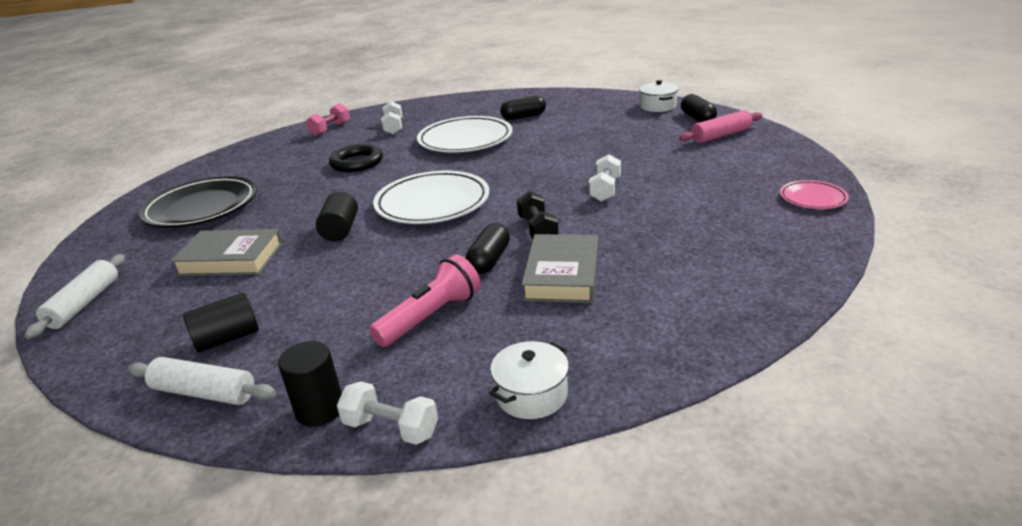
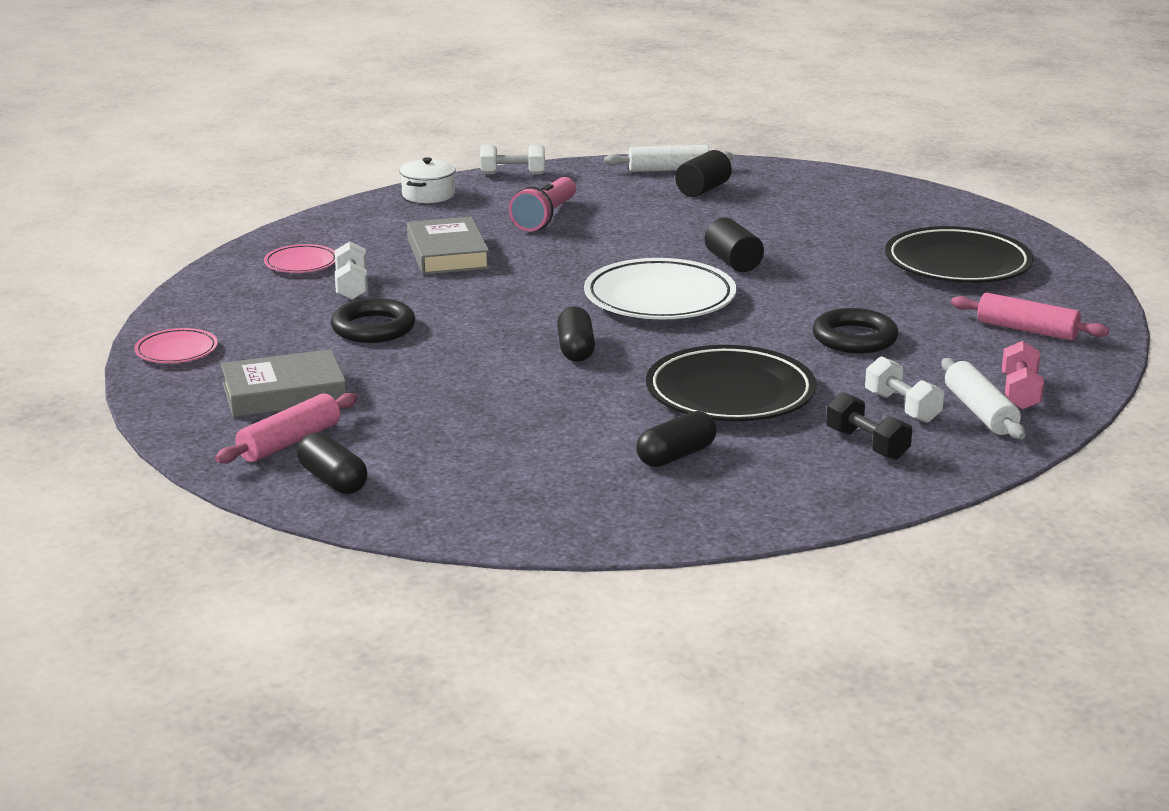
camera: 155 degrees right, 5 degrees down
(84, 304) = (881, 190): white rolling pin -> white rolling pin (980, 412)
(231, 259) = (809, 229): grey book -> grey book (284, 393)
(261, 158) = (1027, 330): none -> pink rolling pin
(320, 410) = (571, 174): black cylinder -> none
(465, 140) = (730, 393): white plate -> black plate
(489, 260) = (530, 256): black capsule -> black capsule (575, 349)
(537, 230) = (501, 286): black dumbbell -> black dumbbell (867, 444)
(605, 190) = (445, 336): white dumbbell -> white dumbbell (352, 287)
(656, 202) = (373, 328): none -> black ring
(658, 106) = (417, 508): white pot -> none
(712, 283) = (301, 263): none -> pink plate

